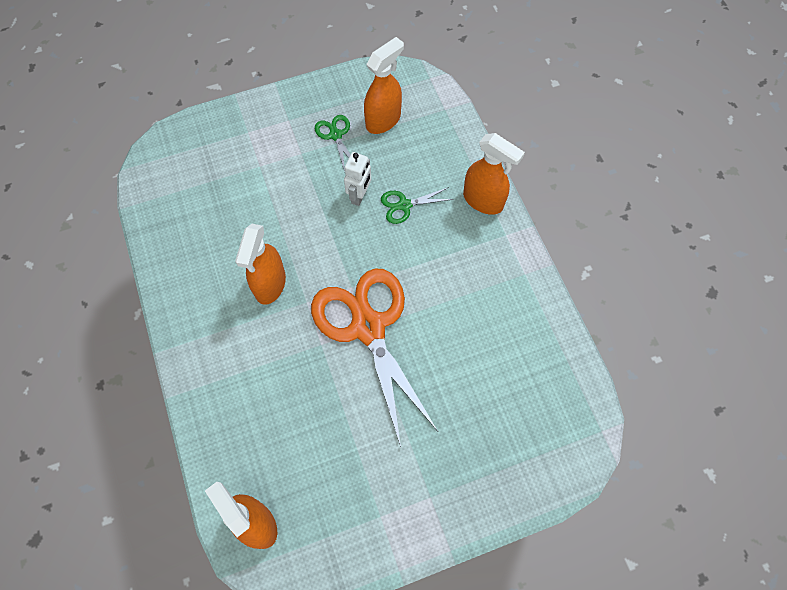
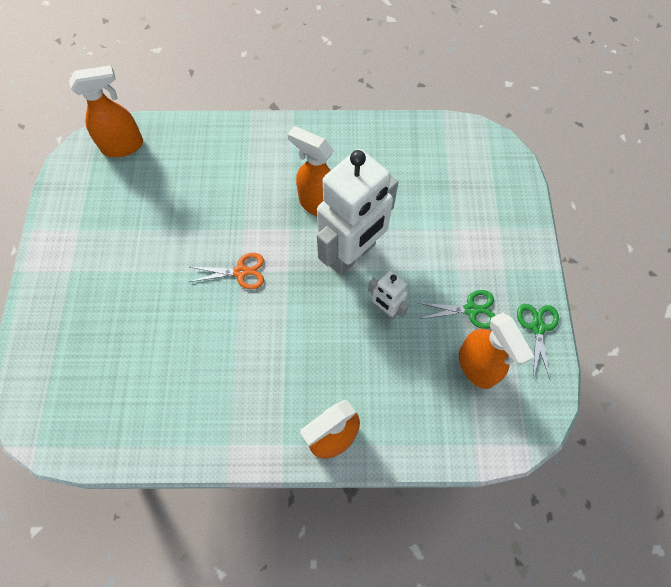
camera: 110 degrees right, 0 degrees up
(315, 238) = (352, 254): none -> white robot
(368, 327) = (241, 272): orange scissors -> orange scissors, size x0.43
(404, 205) = (358, 350): green scissors -> green scissors (537, 327)

